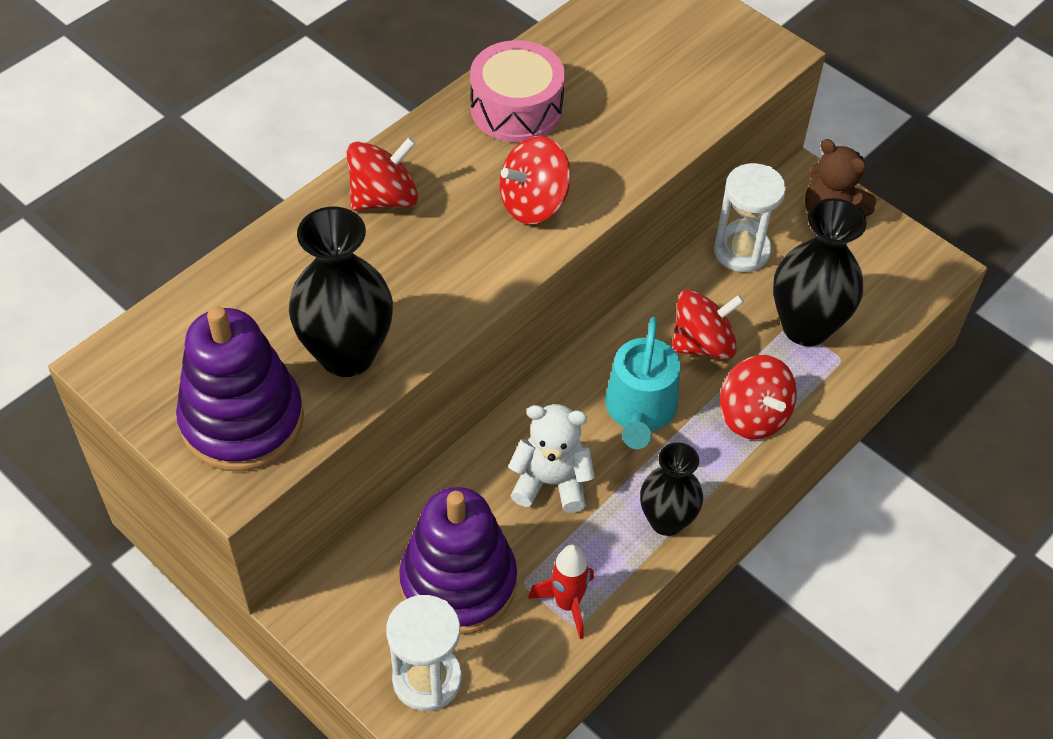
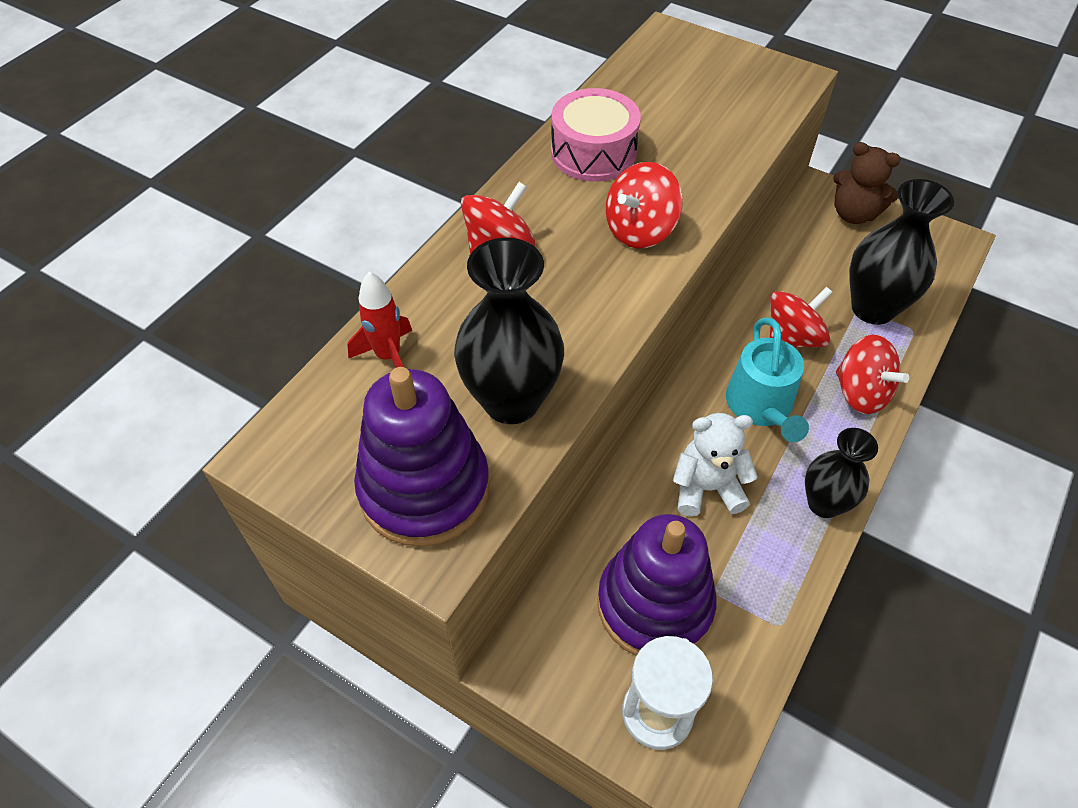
camera: 10 degrees left, 0 degrees up
(567, 604) = (764, 604): red rocket -> red rocket (388, 356)
(741, 251) = (793, 255): white hourglass -> none

